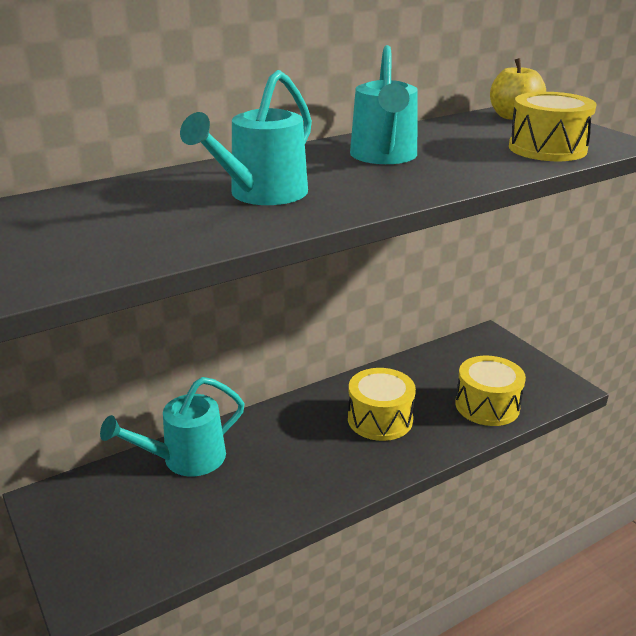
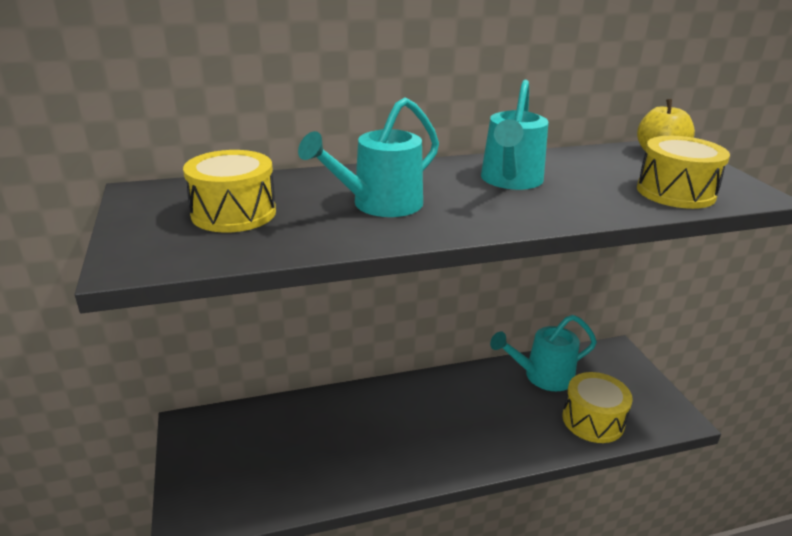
camera: 15 degrees right, 0 degrees up
(185, 459) = (307, 414): turquoise watering can -> turquoise watering can (542, 376)
(380, 419) = (487, 412): yellow drum -> yellow drum (233, 213)

